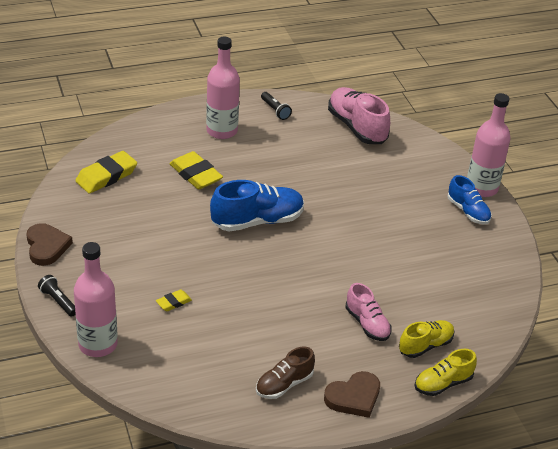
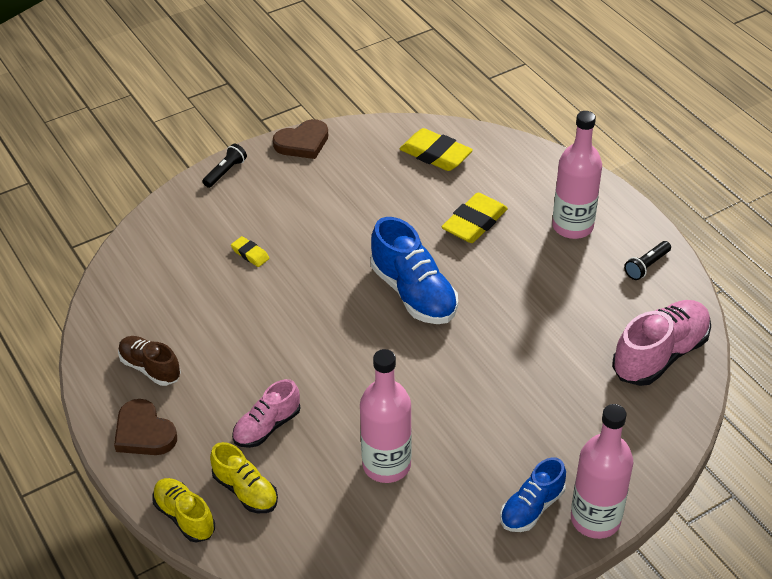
camera: 80 degrees right, 5 degrees up
(98, 344) = (173, 214): pink bottle -> pink bottle (386, 465)

